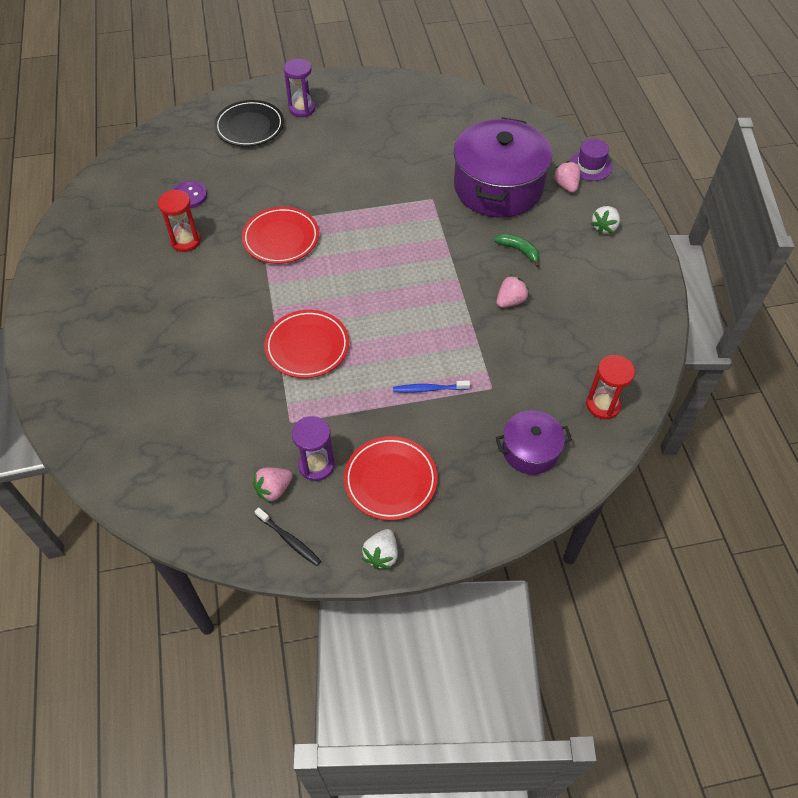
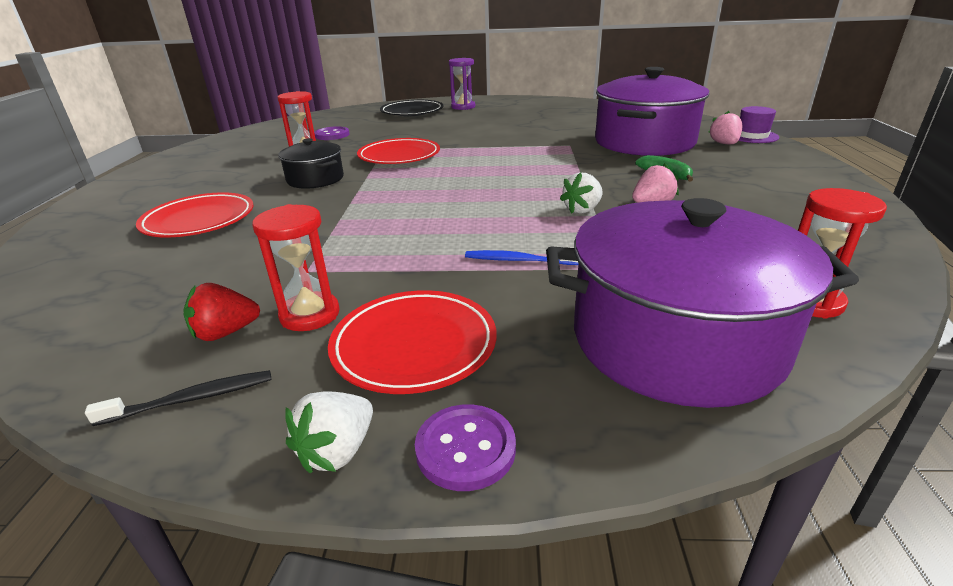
camera: 15 degrees right, 25 degrees down
(224, 292) = (315, 179): none -> black pot
(274, 489) = (225, 333): pink strawberry -> red strawberry
(289, 540) = (191, 399): black toothbrush -> black toothbrush turned 75 degrees counterclockwise
(307, 347) = (377, 216): red plate -> red plate (199, 220)
(316, 465) = (310, 314): purple hourglass -> red hourglass
(439, 542) = (465, 449): none -> purple button
(530, 450) = (676, 339): purple pot -> purple pot, size x1.96
(604, 227) = (777, 166): white strawberry -> white strawberry (582, 210)

